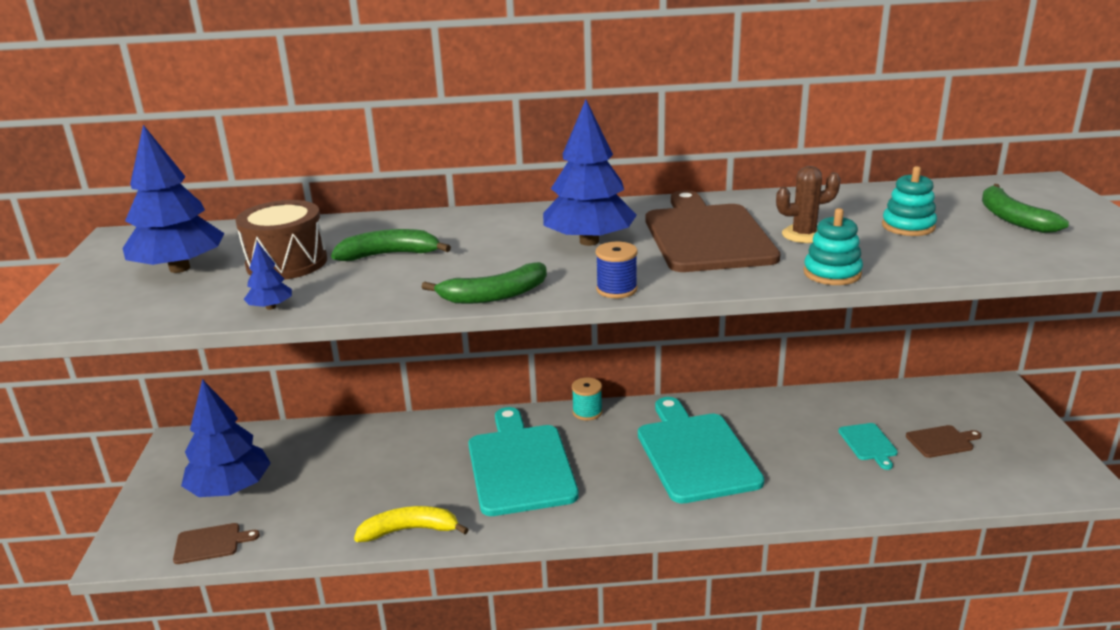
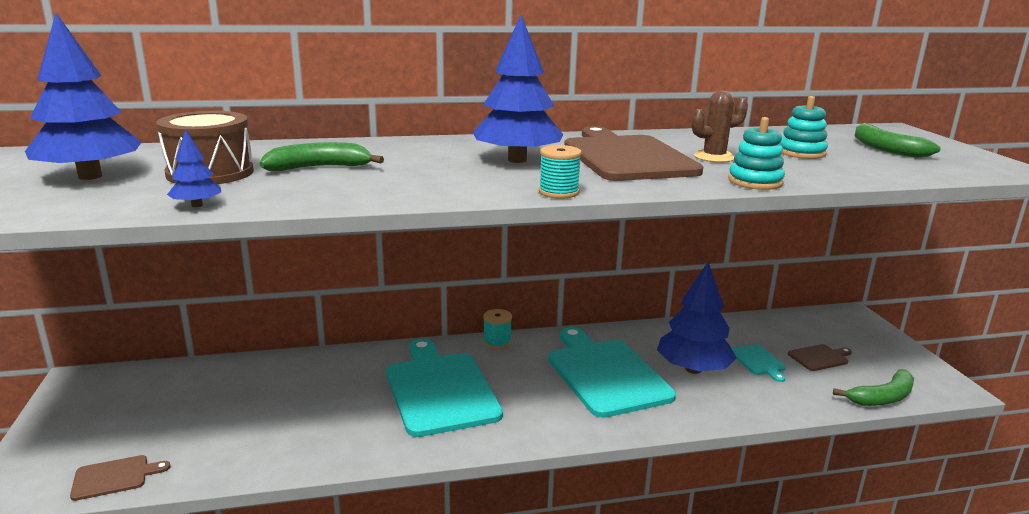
camera: 10 degrees left, 5 degrees down
(230, 489) = (136, 422): blue tree -> blue tree (693, 369)
(409, 530) = (335, 454): yellow banana -> none
(494, 295) = (437, 196): green banana -> green banana (883, 397)
(616, 289) = (558, 192): blue spool -> turquoise spool

